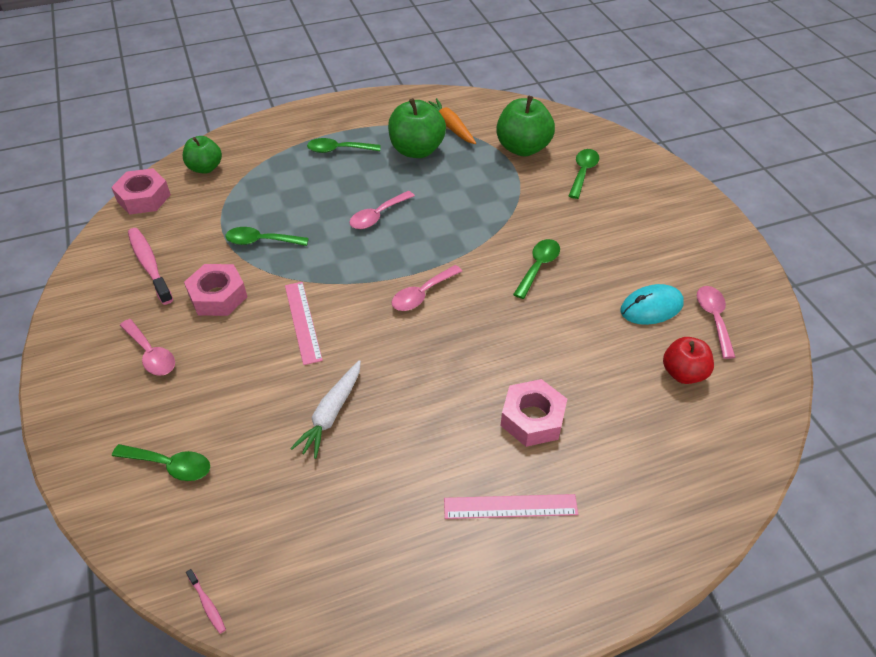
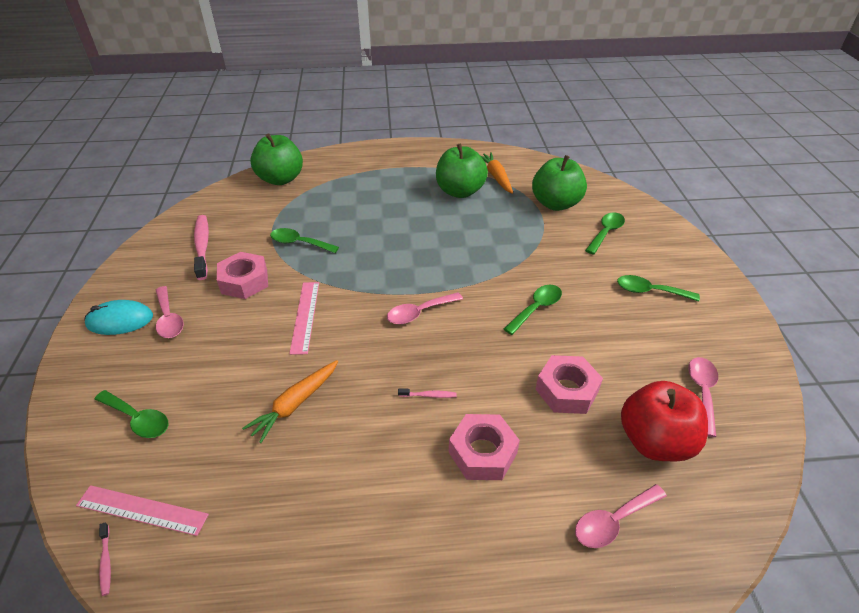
camera: 15 degrees right, 5 degrees down
(144, 198) = (223, 194): pink nut -> pink nut (566, 390)
(205, 168) = (280, 179): green apple -> green apple, size x1.56
(331, 414) = (295, 404): white carrot -> orange carrot
(338, 150) = (393, 181): green spoon -> green spoon (649, 291)
(377, 216) = (405, 239): pink spoon -> pink spoon (613, 521)
(462, 376) = (429, 395): none -> pink toothbrush
(510, 506) = (429, 539): pink ruler -> pink ruler (142, 510)
(651, 307) = (638, 368): turquoise mouse -> turquoise mouse (120, 320)
(683, 373) = (654, 441): red apple -> red apple, size x1.56

